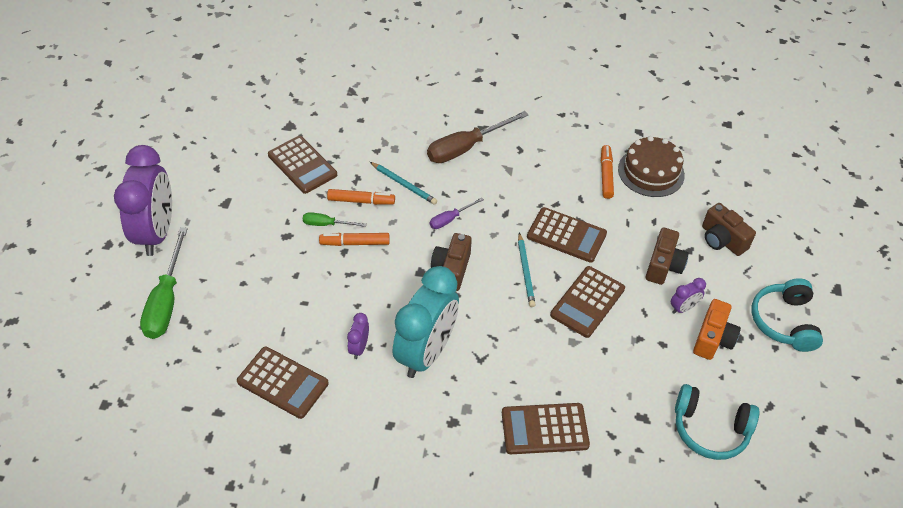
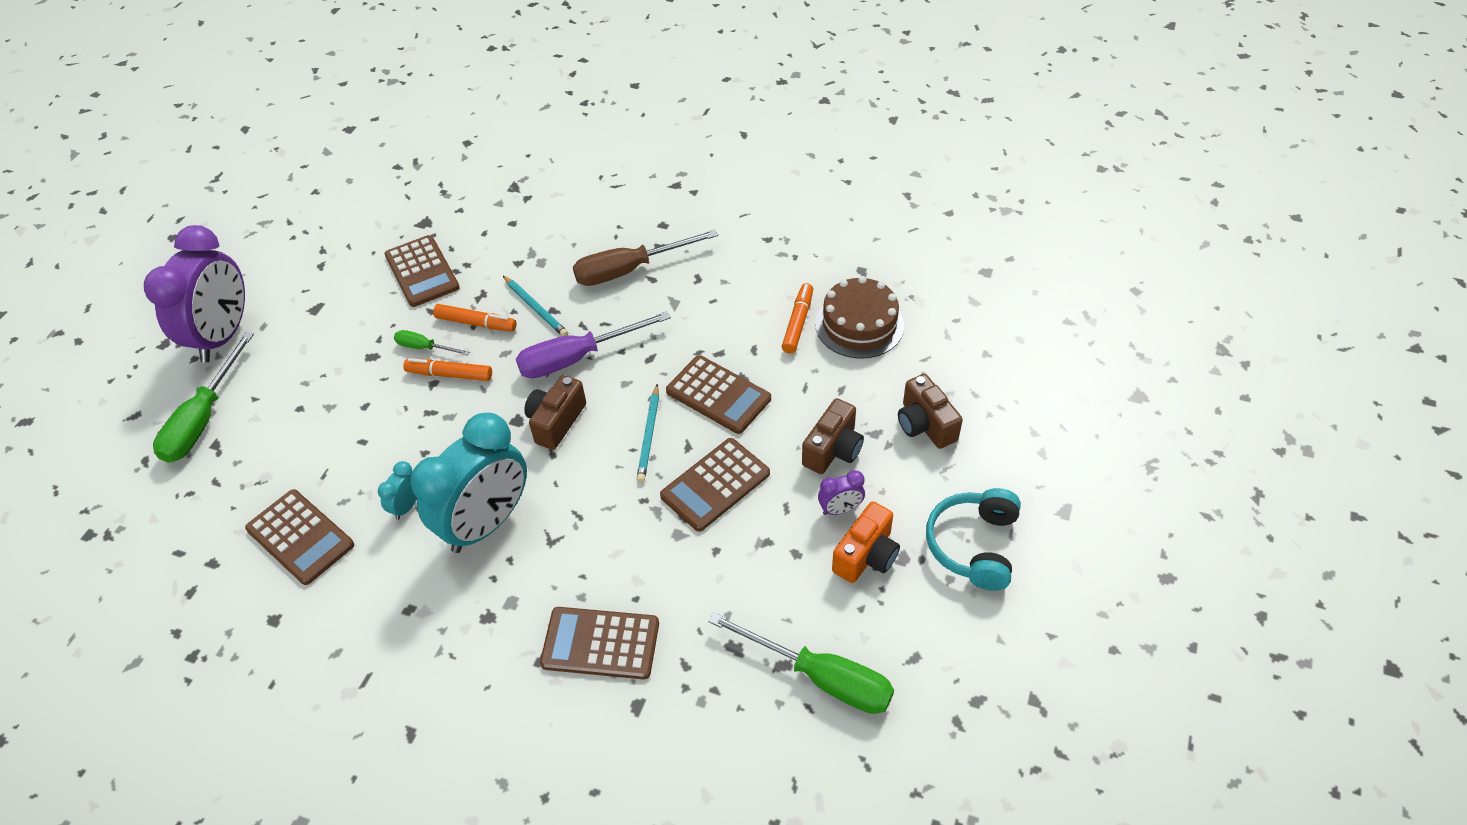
camera: 15 degrees right, 0 degrees up
(359, 348) = (407, 506): purple clock -> turquoise clock
(450, 219) = (577, 358): purple screwdriver -> purple screwdriver, size x1.95
(710, 429) = (820, 677): turquoise headphones -> green screwdriver

